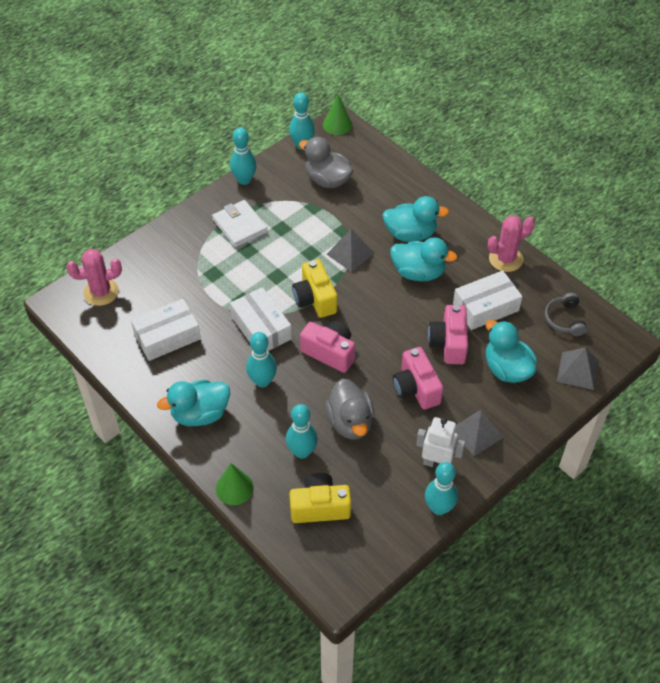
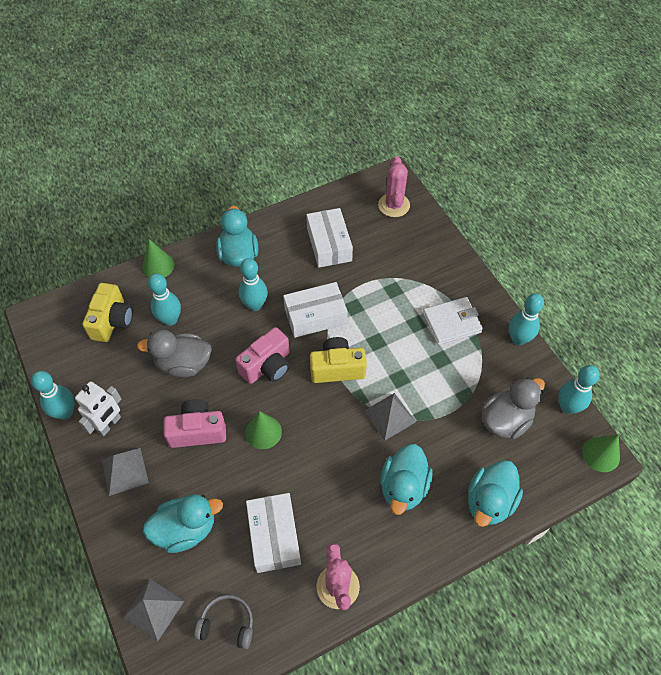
camera: 105 degrees right, 5 degrees up
(398, 338) = (263, 432): none -> green cone
(418, 272) = (344, 478): turquoise duck -> turquoise duck (489, 501)
(448, 343) = (239, 480): pink camera -> none

